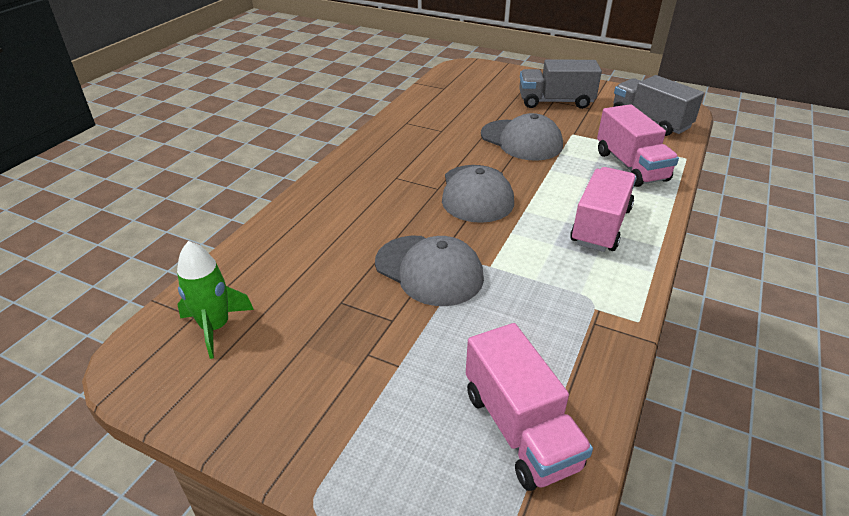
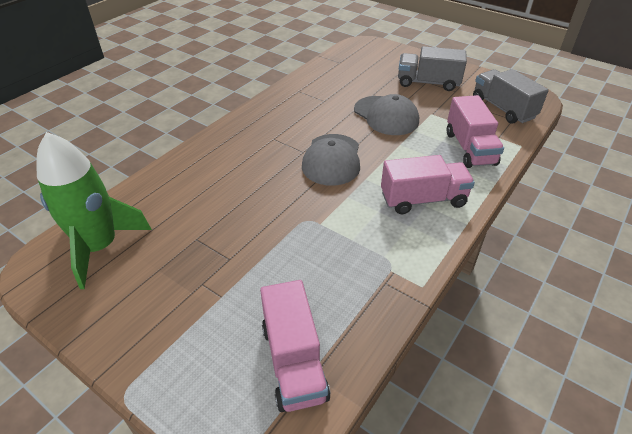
camera: 10 degrees right, 5 degrees up
(215, 327) = (100, 247): green rocket -> green rocket, size x1.68
(429, 270) = (271, 221): grey cap -> none
(600, 226) = (423, 199): pink truck -> pink truck turned 45 degrees clockwise

